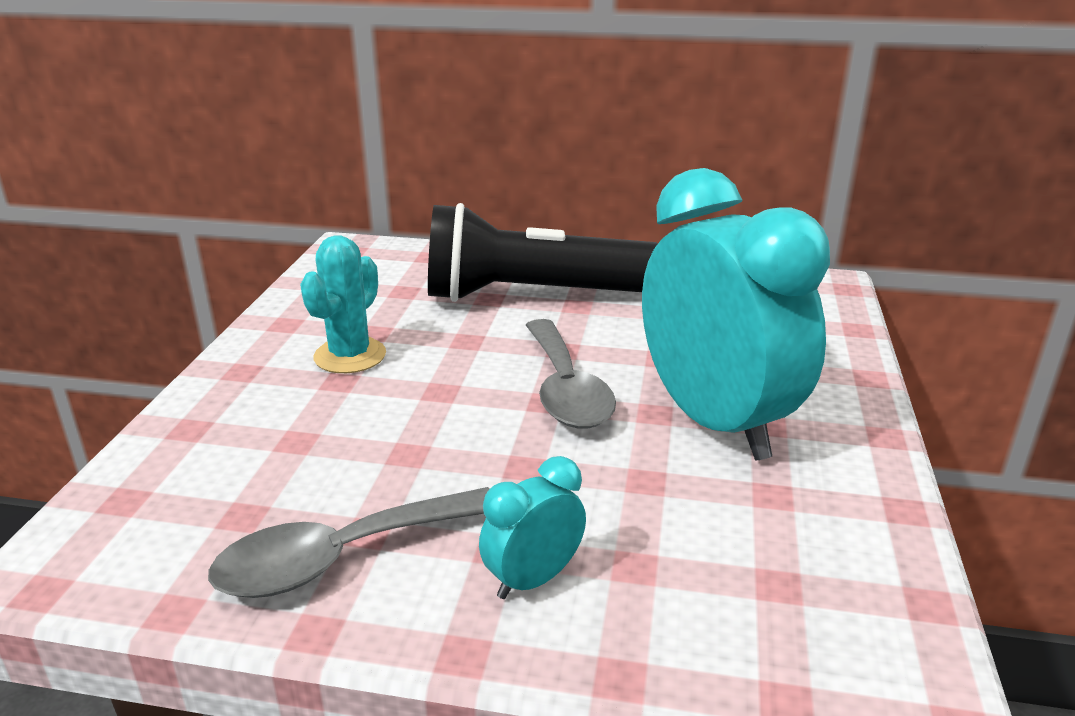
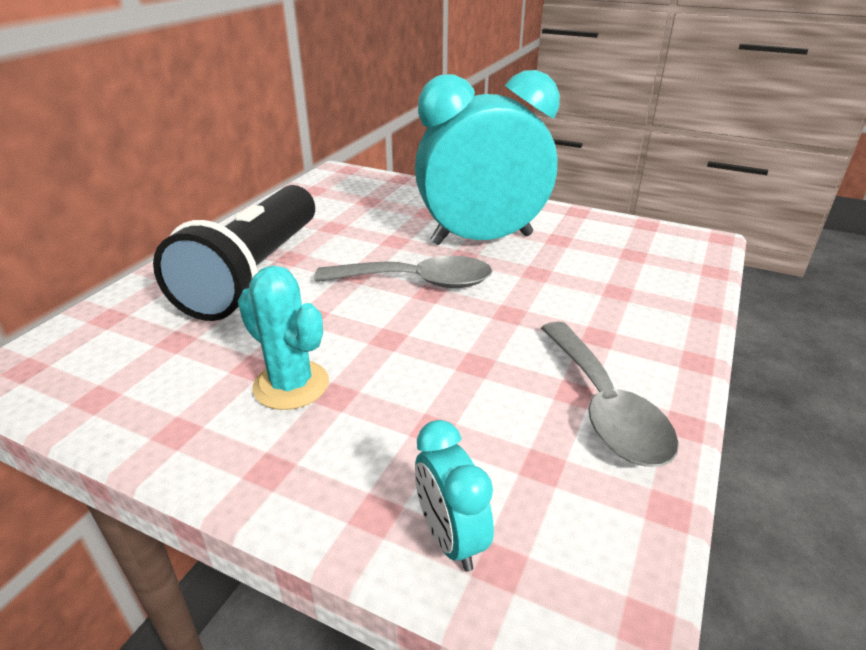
camera: 75 degrees left, 5 degrees up
(533, 579) = (630, 326): turquoise clock -> turquoise clock (450, 538)

